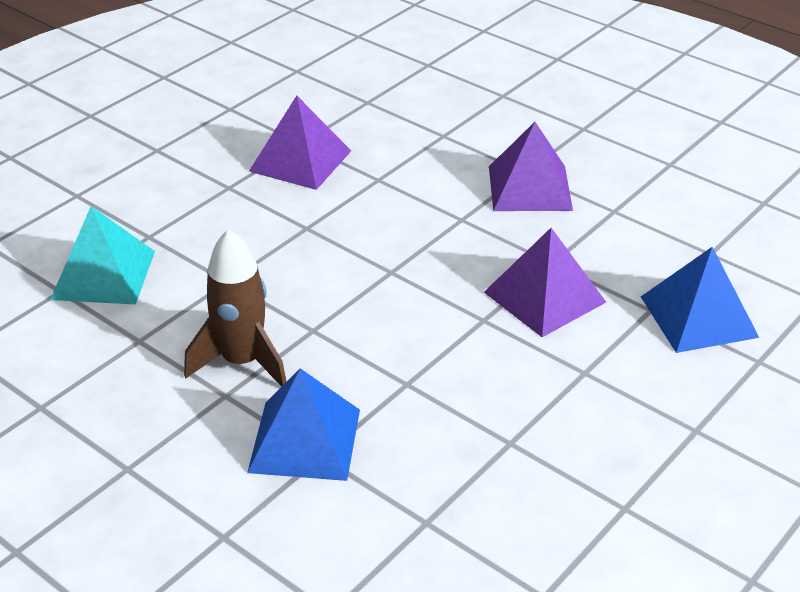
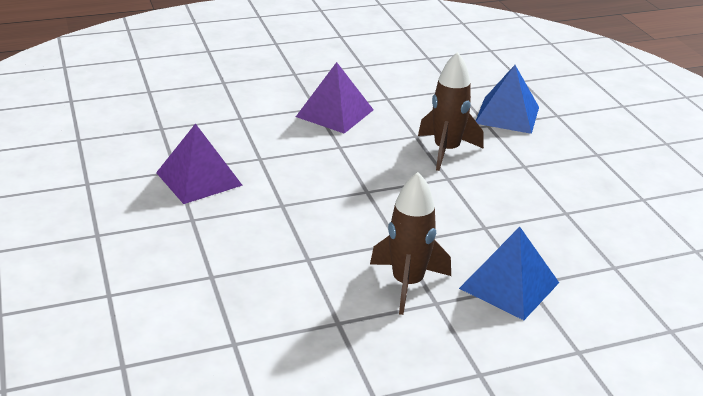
camera: 60 degrees left, 5 degrees down
(103, 275) = (238, 314): turquoise pyramid -> none
(545, 297) = (446, 150): purple pyramid -> brown rocket

